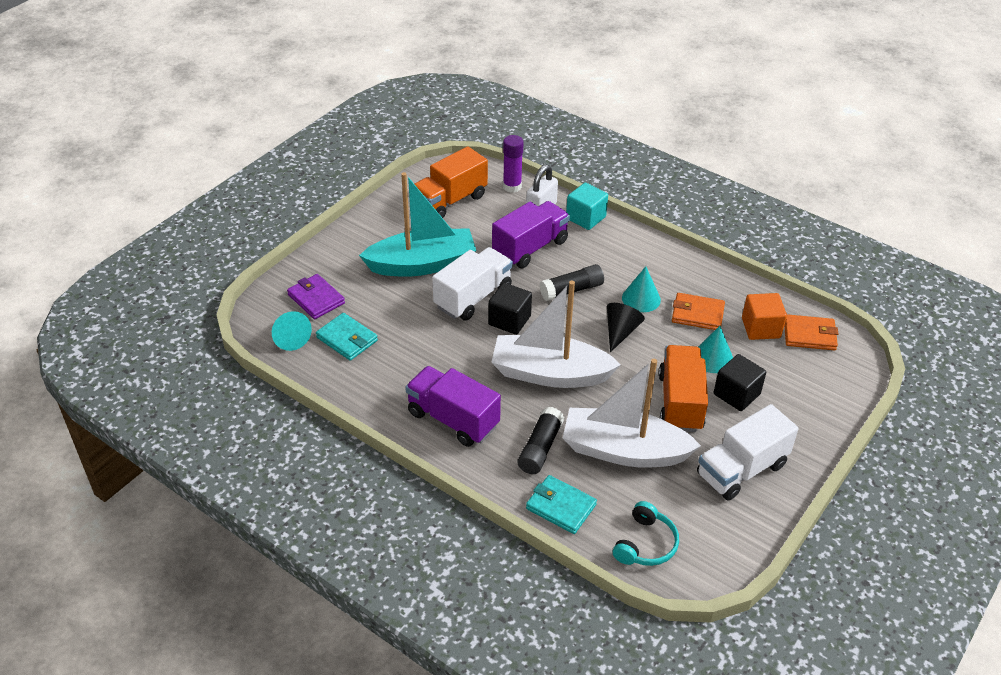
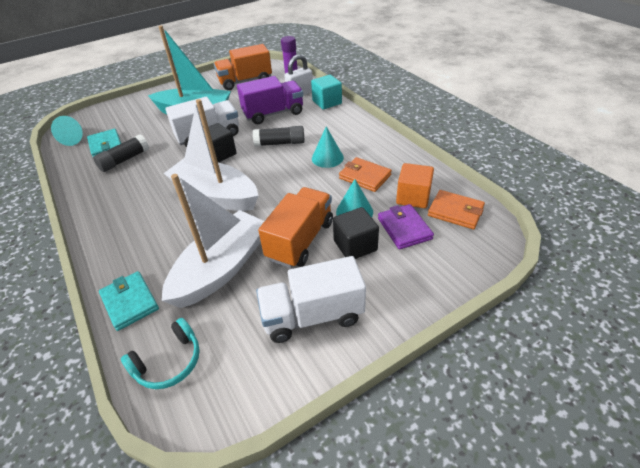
camera: 25 degrees right, 0 degrees up
(316, 299) = (113, 120): purple wallet -> purple wallet (404, 228)
(453, 419) = (118, 211): purple truck -> none
(540, 448) = (158, 248): black glue stick -> black glue stick (124, 160)
(620, 332) = (293, 177): black cone -> none
(624, 450) = (221, 268): white boat -> white boat turned 90 degrees clockwise

